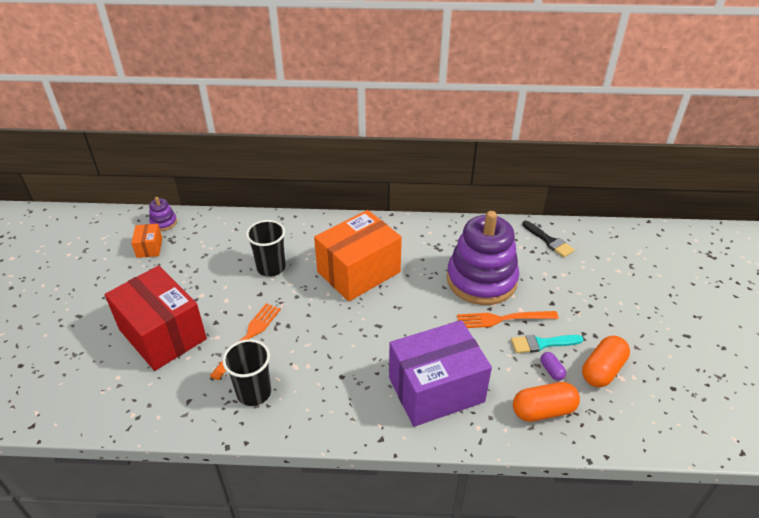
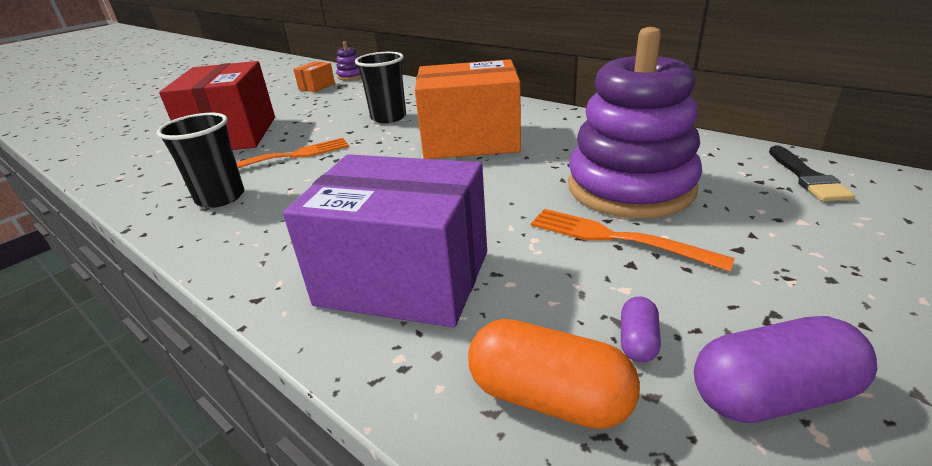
camera: 40 degrees right, 10 degrees down
(542, 343) = (659, 294): turquoise brush -> none
(602, 370) = (771, 395): orange capsule -> purple capsule

